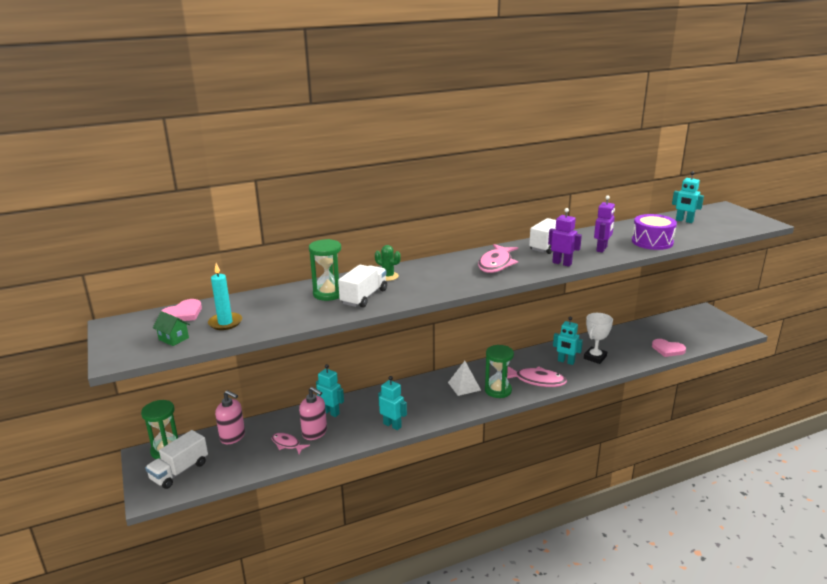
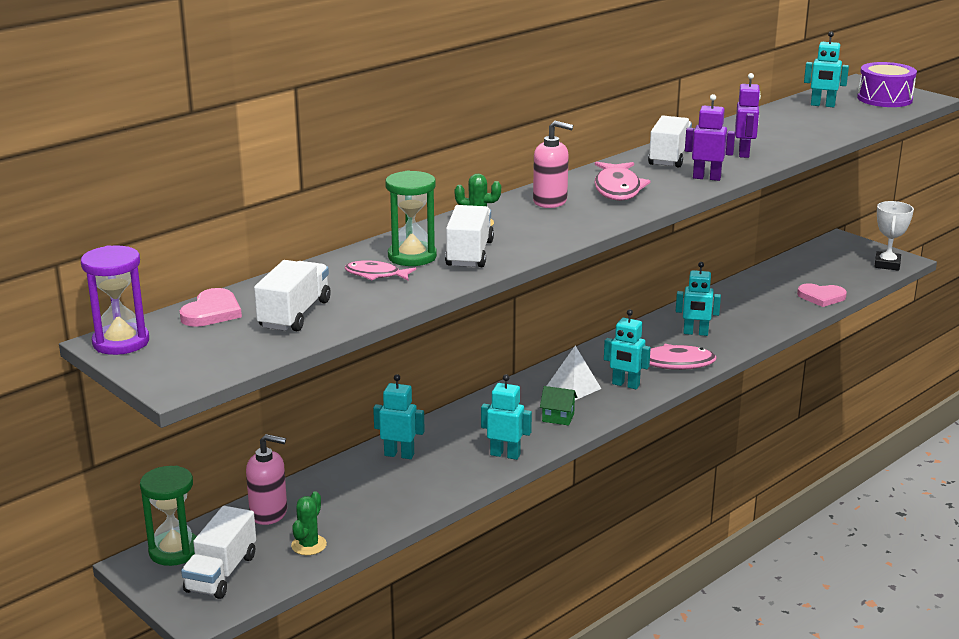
camera: 20 degrees left, 0 degrees up
(117, 326) = (121, 342): none -> purple hourglass
(173, 339) = (237, 345): green house -> green house (558, 417)
(225, 323) = (294, 314): turquoise candle -> white truck
(239, 463) = (309, 545): none -> green cactus
(287, 444) = (365, 507): pink fish -> pink fish (376, 275)
(315, 433) = (395, 485): pink soap dispenser -> pink soap dispenser (550, 201)
(498, 390) = (625, 385): green hourglass -> turquoise robot
(595, 357) = (731, 321): white trophy -> white trophy (887, 264)
(652, 242) = (802, 137): purple drum -> purple drum (884, 99)

